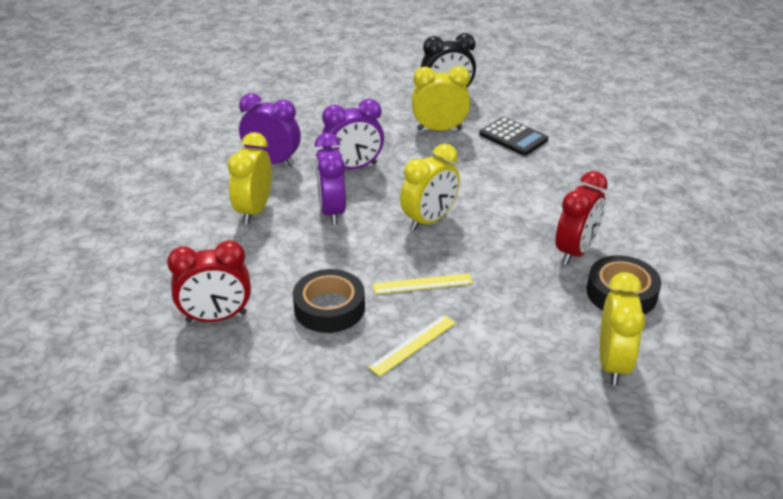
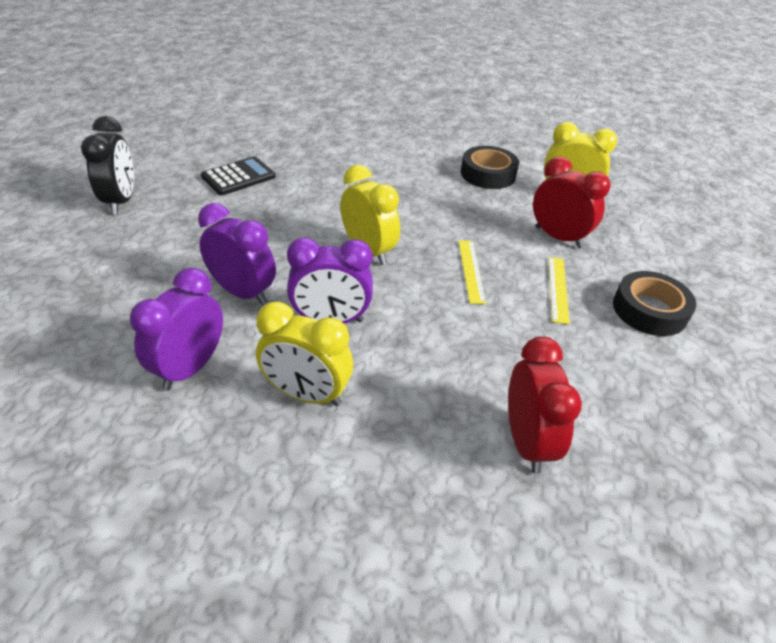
camera: 85 degrees left, 5 degrees up
(329, 308) = (507, 339): black tape -> black tape (649, 310)
(353, 167) = (243, 292): purple clock -> purple clock turned 45 degrees counterclockwise
(413, 345) = (558, 289): yellow ruler -> yellow ruler turned 45 degrees clockwise
(439, 129) = (194, 218): yellow clock -> none
(575, 251) = (433, 182): red clock -> red clock (558, 237)

